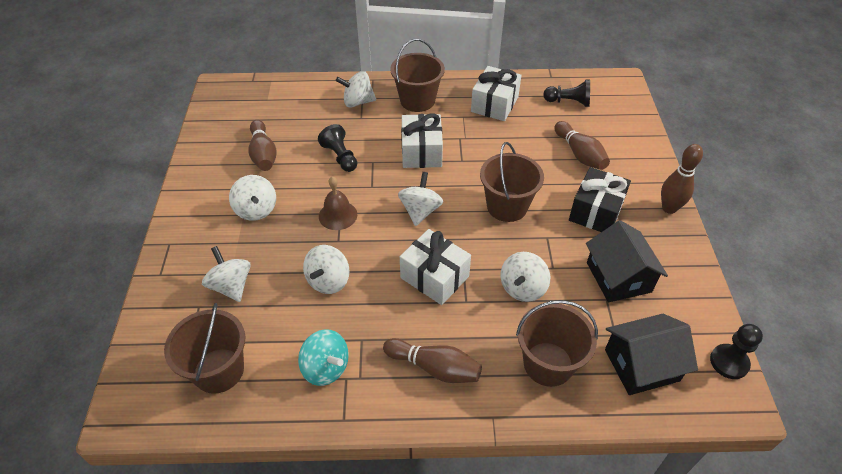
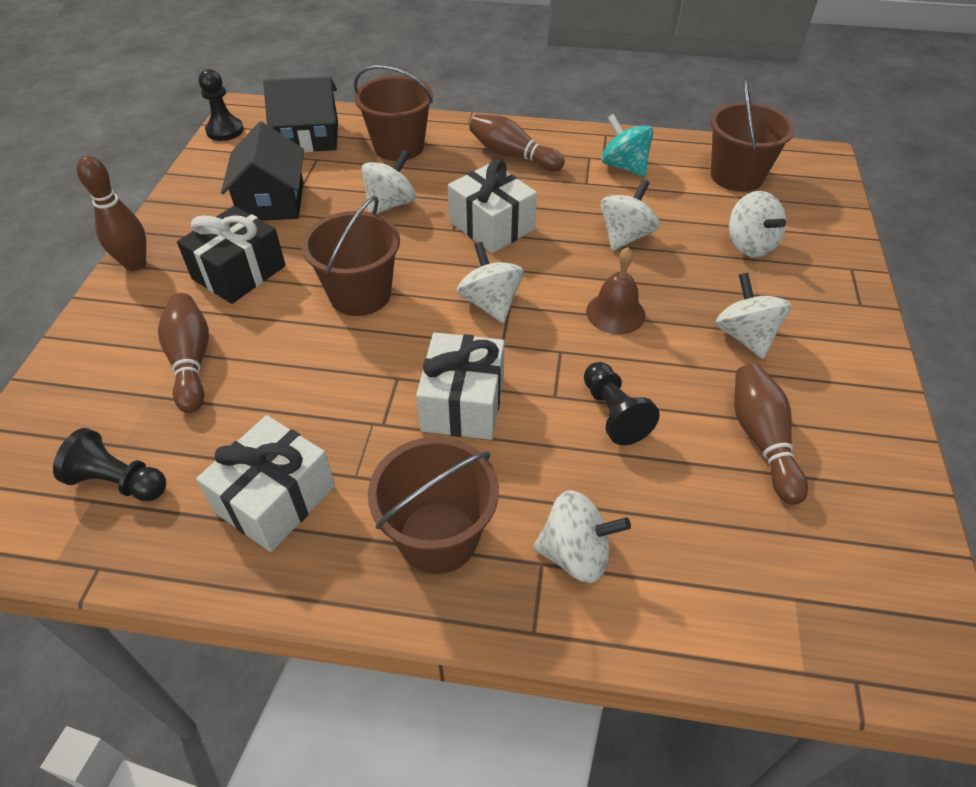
camera: 170 degrees left, 0 degrees up
(420, 211) = (490, 303): white spinning top -> white spinning top turned 135 degrees clockwise

